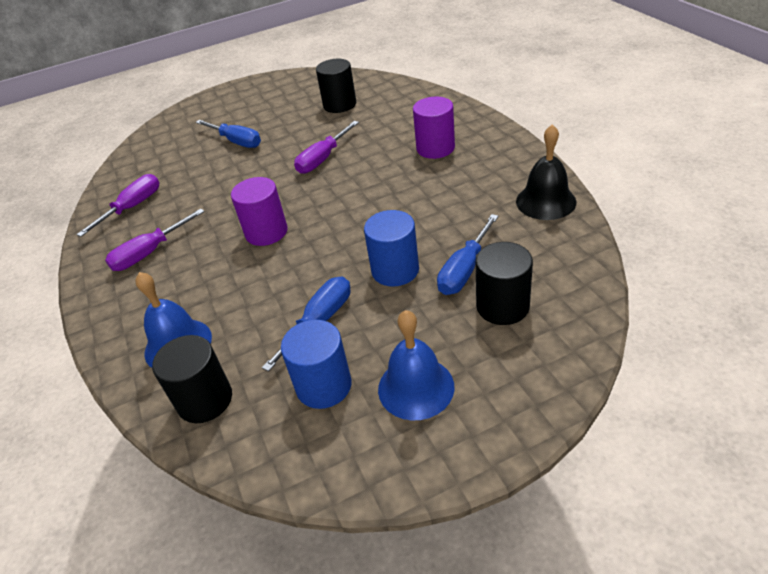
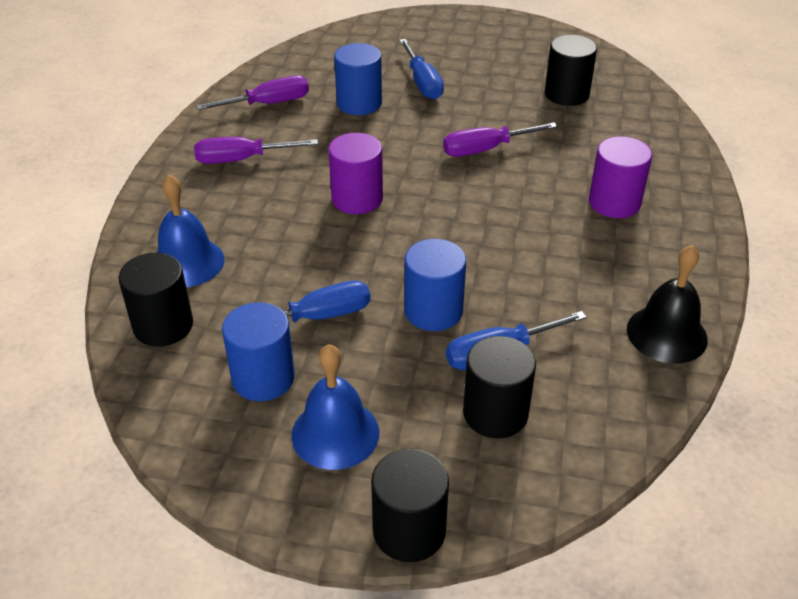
camera: 30 degrees right, 0 degrees up
(203, 174) = (359, 103): none -> blue cylinder
(533, 414) = (409, 530): none -> black cylinder

